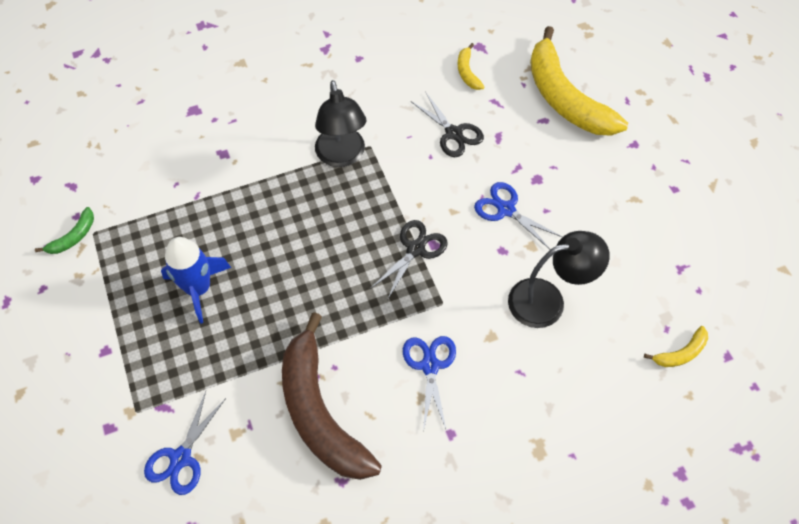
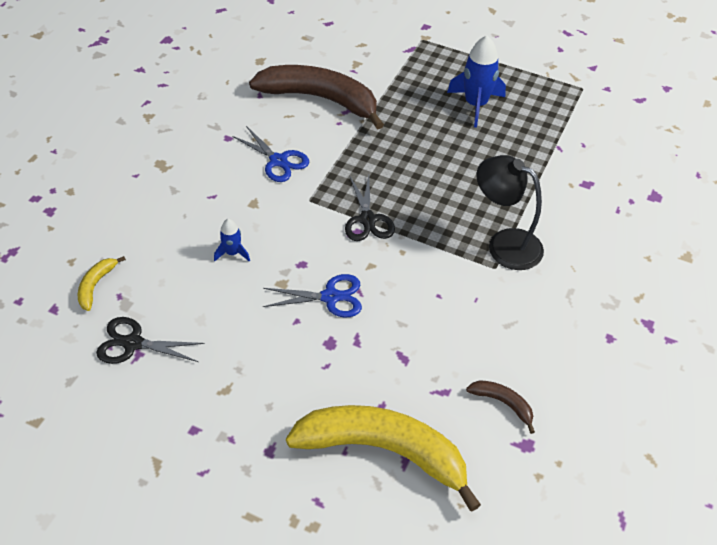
camera: 135 degrees right, 10 degrees down
(73, 237) = (589, 79): green banana -> none
(181, 458) = (371, 39): blue scissors -> none
(453, 133) = (443, 330): black scissors -> black scissors (133, 343)
(467, 72) = (503, 403): yellow banana -> brown banana
(548, 300) = (232, 253): black lamp -> blue rocket

